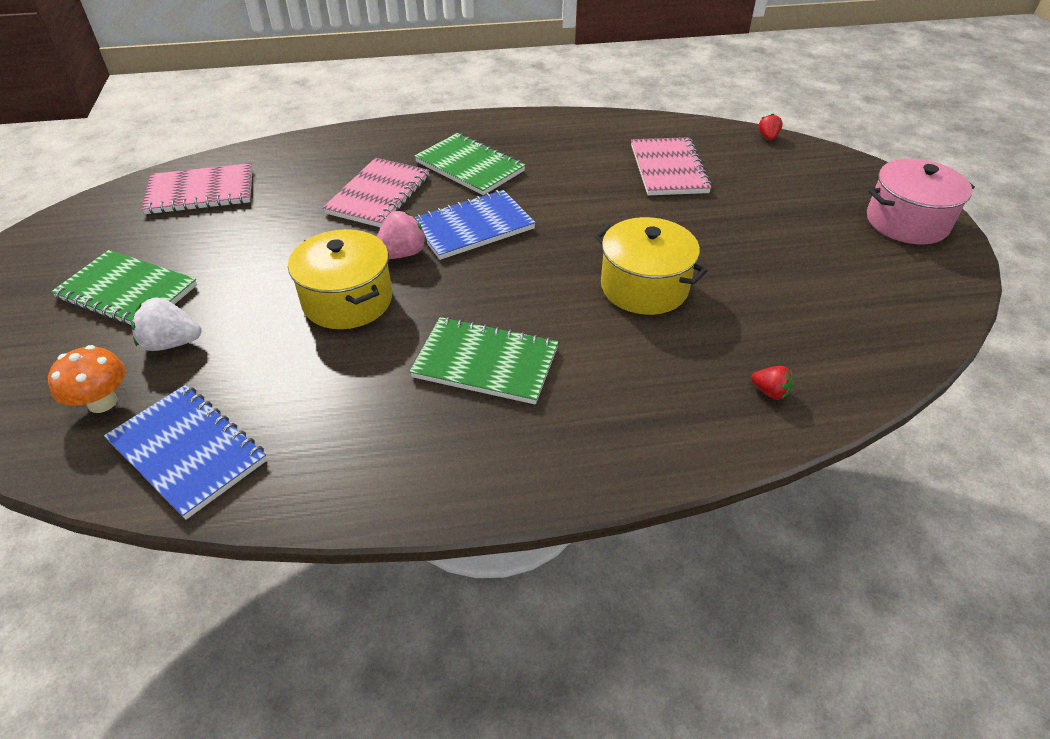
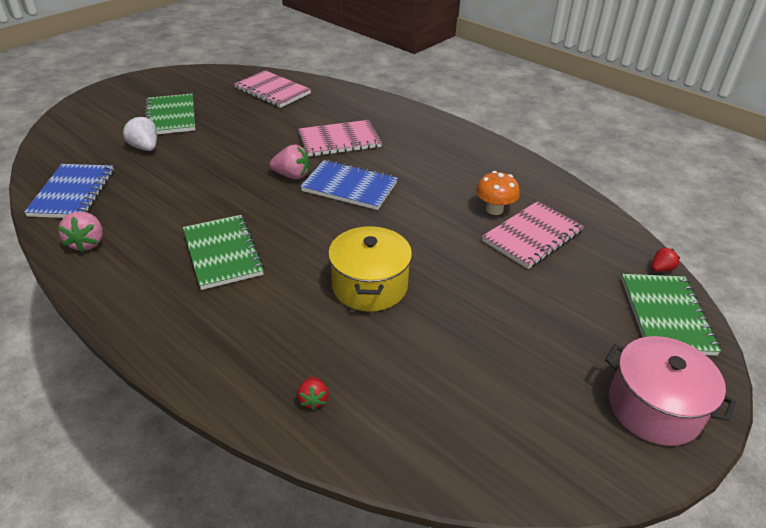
camera: 50 degrees right, 5 degrees down
(102, 402) = (88, 153): orange mushroom -> orange mushroom (494, 209)
(330, 474) = (87, 243): none -> pink strawberry
(347, 300) = (230, 179): yellow pot -> none
(470, 166) = (412, 156): green notebook -> green notebook (666, 315)

